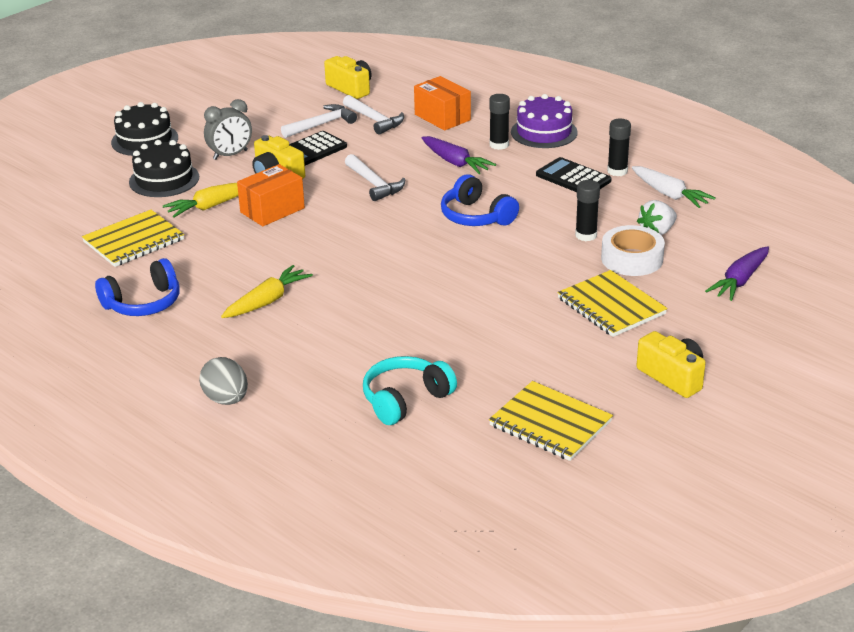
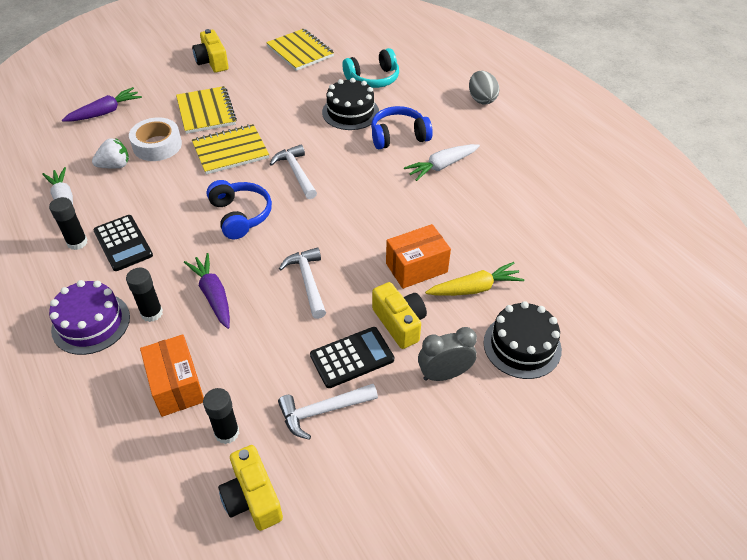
camera: 165 degrees left, 15 degrees up
(133, 241) = (550, 257): yellow notebook -> yellow notebook (230, 151)
(143, 303) = (537, 184): blue headphones -> blue headphones (398, 136)
(144, 140) = (547, 438): black cake -> black cake (350, 112)
(267, 301) = (441, 166): yellow carrot -> white carrot
(374, 120) = (257, 403): white hammer -> white hammer (296, 172)
(586, 235) = (170, 174): black glue stick -> black glue stick (227, 433)

